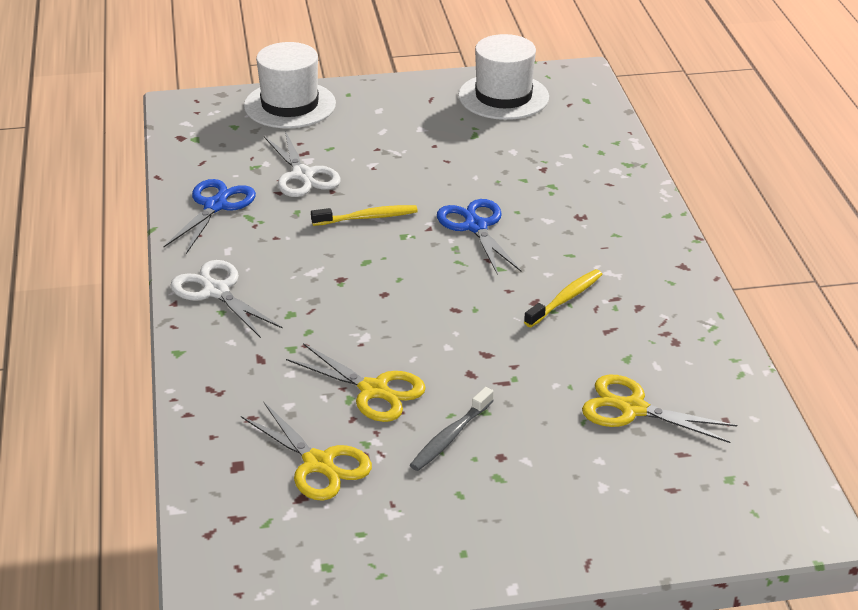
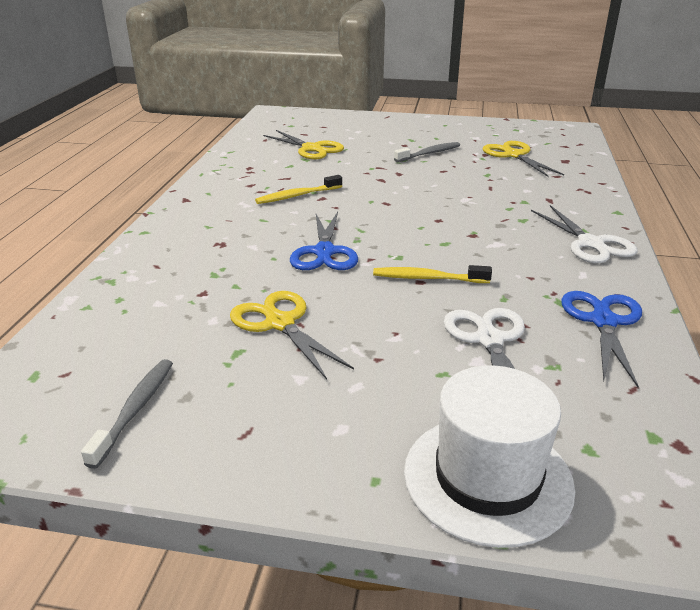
camera: 160 degrees left, 5 degrees down
(215, 206) = (603, 321): blue scissors -> blue scissors turned 150 degrees clockwise
(373, 390) = (469, 175): yellow scissors -> yellow scissors (280, 323)
(503, 96) = (135, 409): white hat -> grey toothbrush

